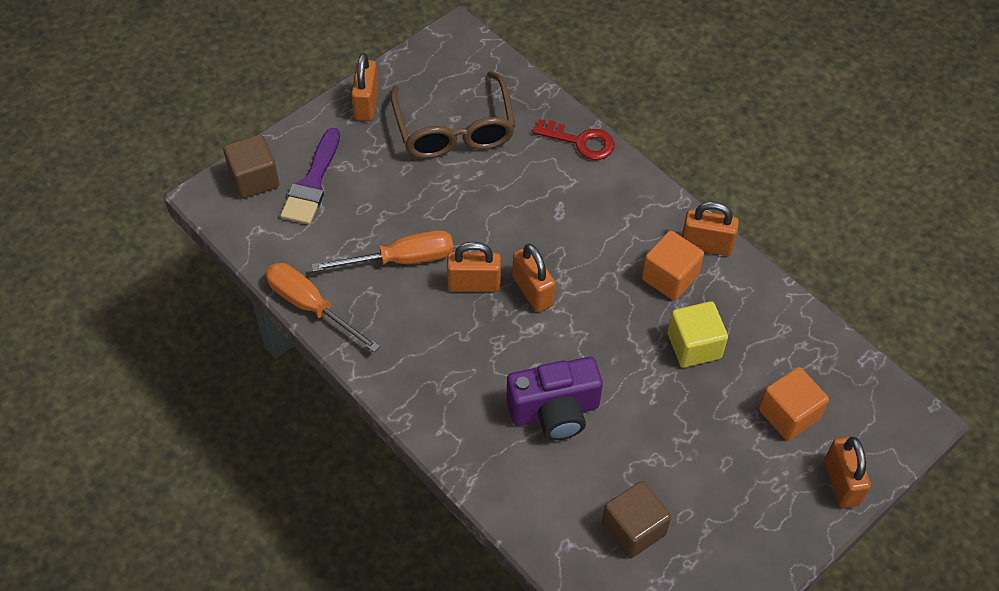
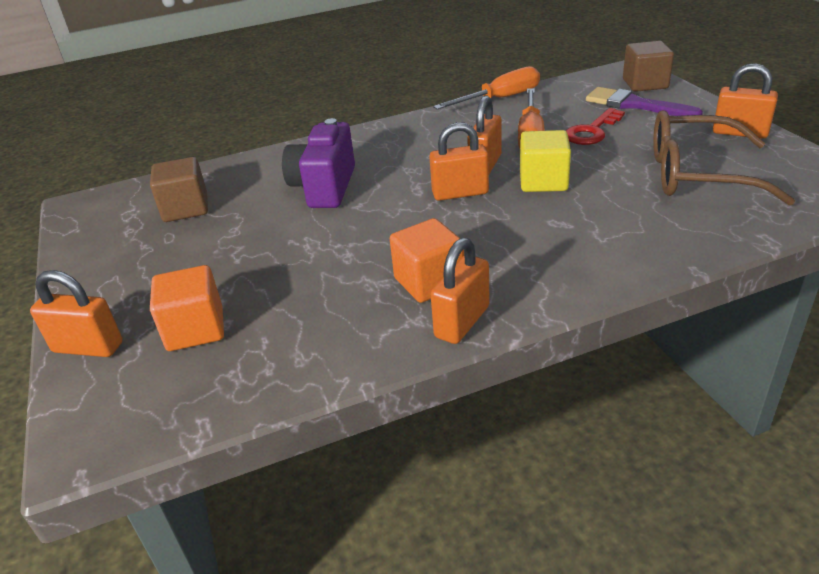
camera: 115 degrees right, 20 degrees down
(580, 141) = (667, 253): red key -> red key (592, 131)
(694, 346) = (330, 280): yellow cube -> yellow cube (543, 181)

